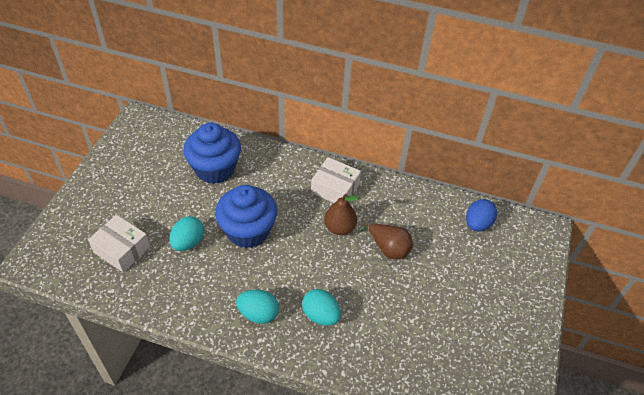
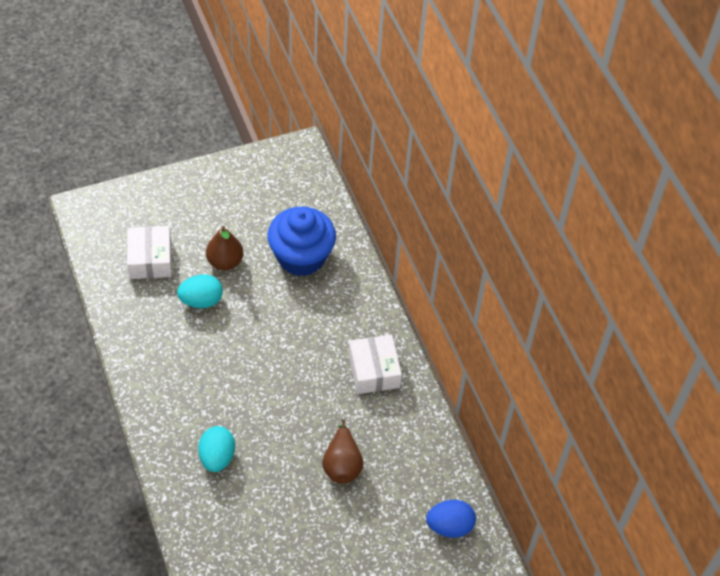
camera: 50 degrees right, 5 degrees up
(248, 231) = (255, 336): blue cupcake -> none
(258, 314) = (177, 408): turquoise egg -> none
(339, 228) = (328, 407): brown pear -> brown pear (225, 262)

